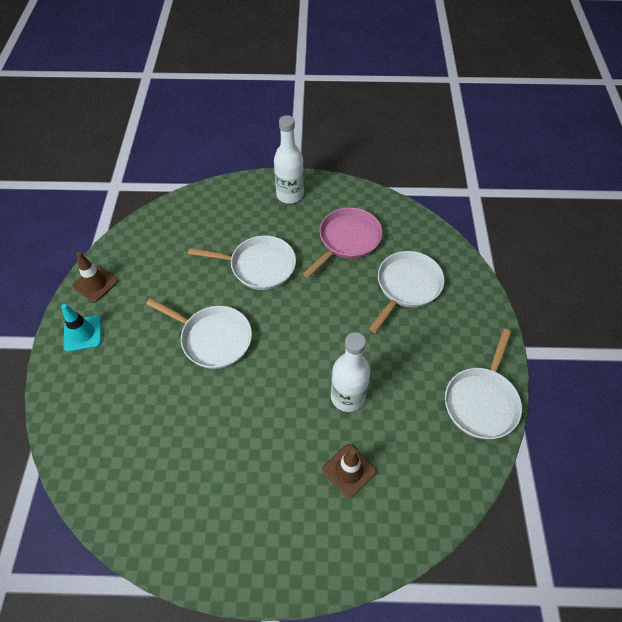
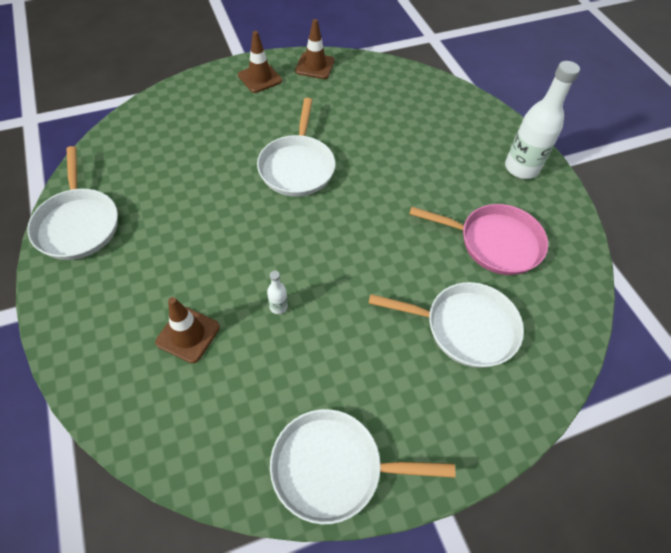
camera: 65 degrees right, 0 degrees up
(83, 333) = (260, 78): turquoise traffic cone -> brown traffic cone
(259, 266) = (405, 173): white pan -> white pan (78, 224)
(347, 397) = (278, 307): white bottle -> white bottle, size x0.43

